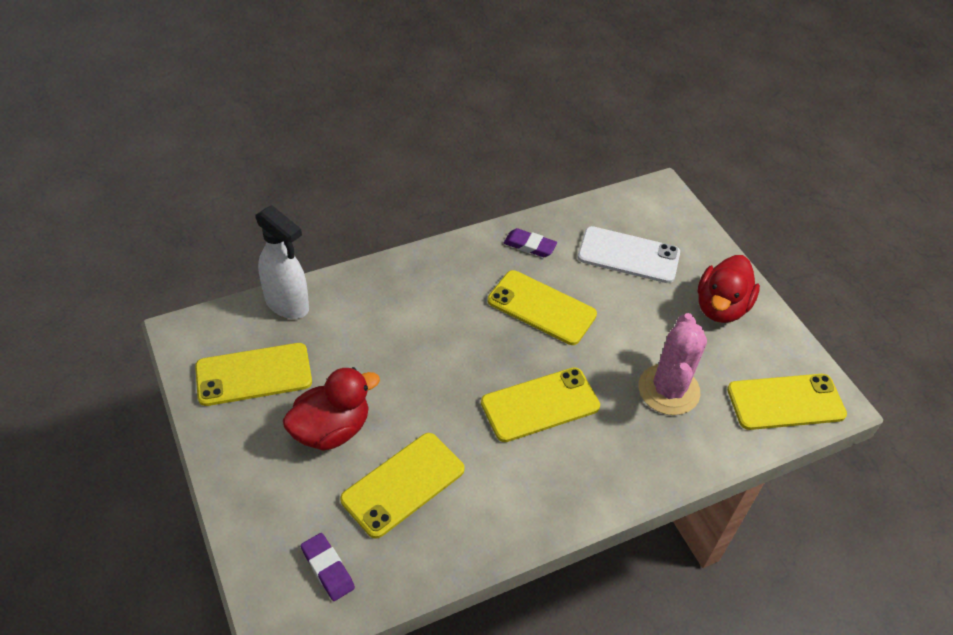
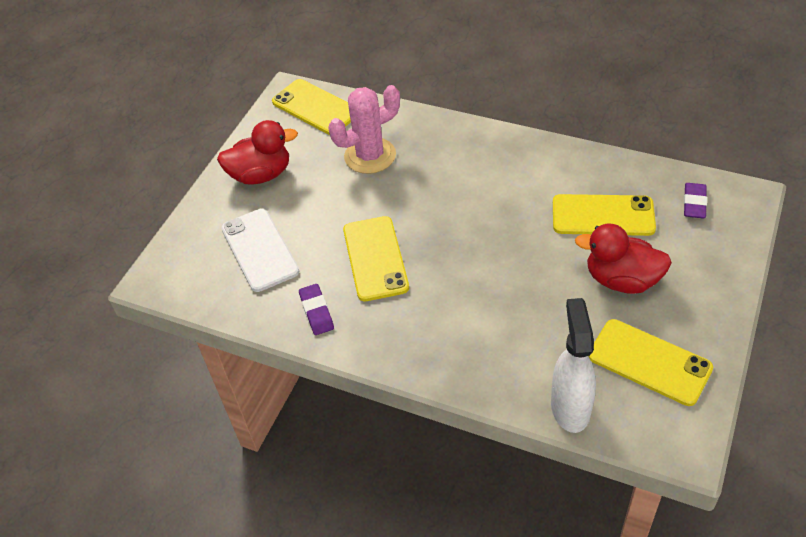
camera: 125 degrees left, 0 degrees up
(540, 405) = (460, 200): yellow phone -> none

